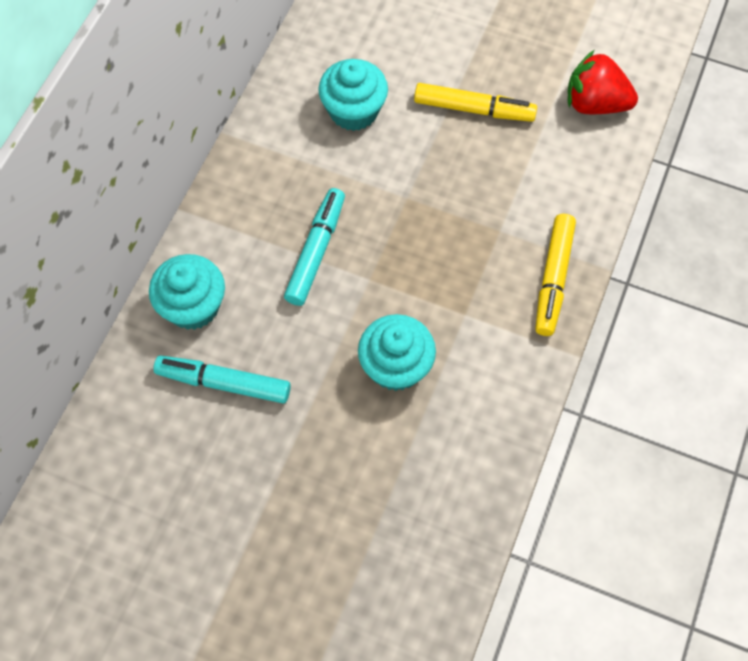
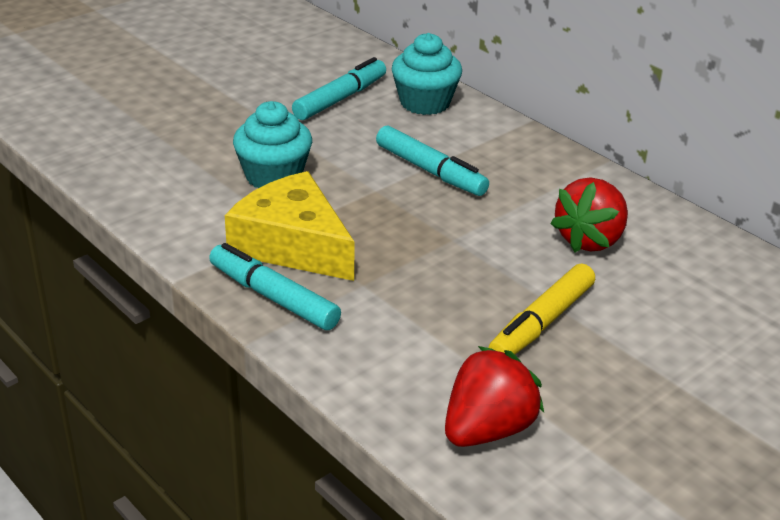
camera: 115 degrees right, 30 degrees down
(353, 111) = (590, 240): turquoise cupcake -> red strawberry
(483, 300) = (292, 245): none -> yellow cheese
(553, 279) = (273, 297): yellow marker -> turquoise marker

